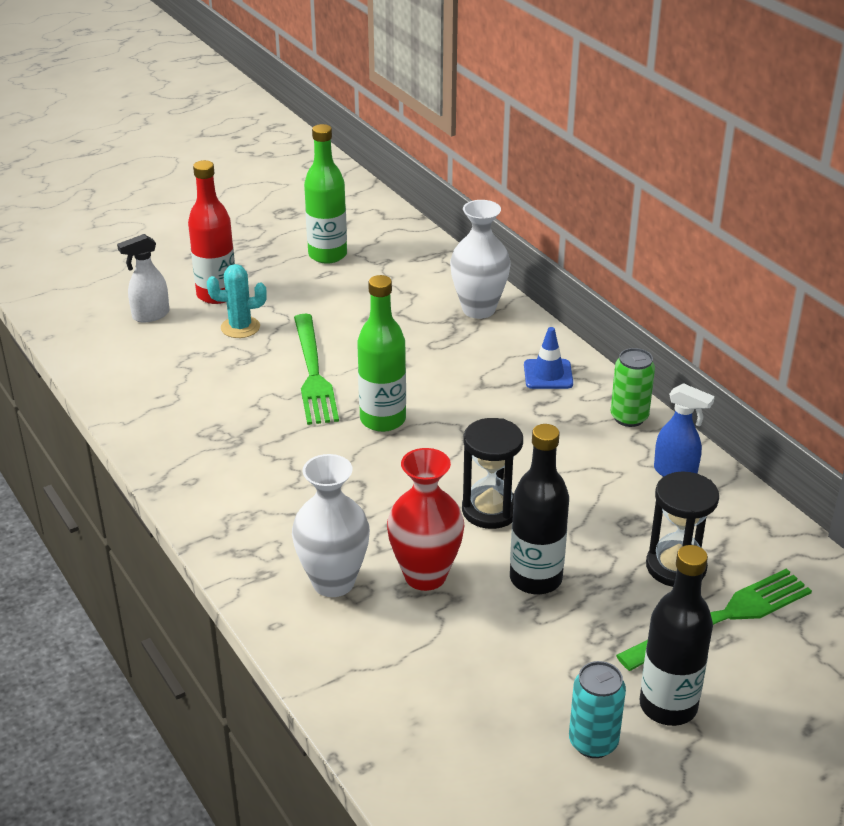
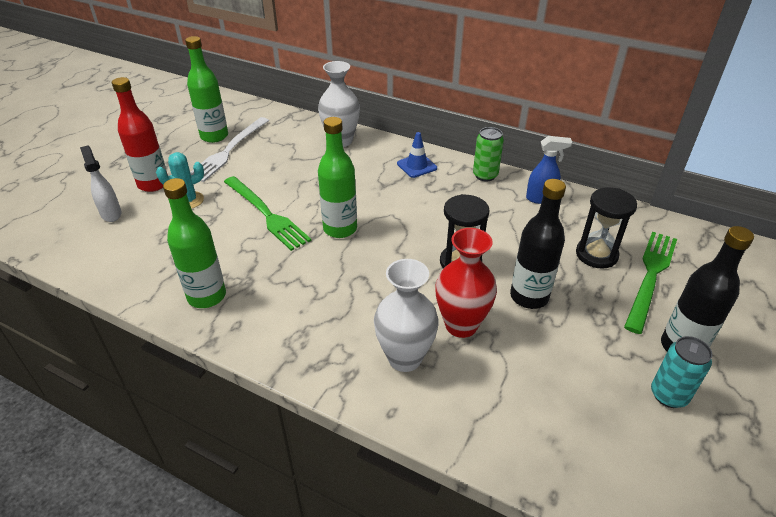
camera: 30 degrees left, 5 degrees up
(150, 315) = (111, 214): white spray bottle -> white spray bottle turned 120 degrees clockwise
(183, 441) = (207, 296): none -> green bottle
(330, 279) = (229, 151): none -> white fork

